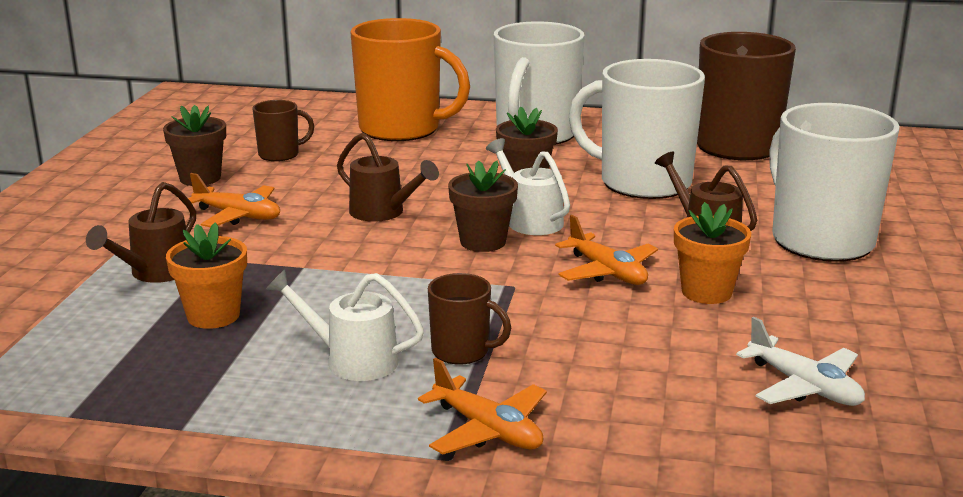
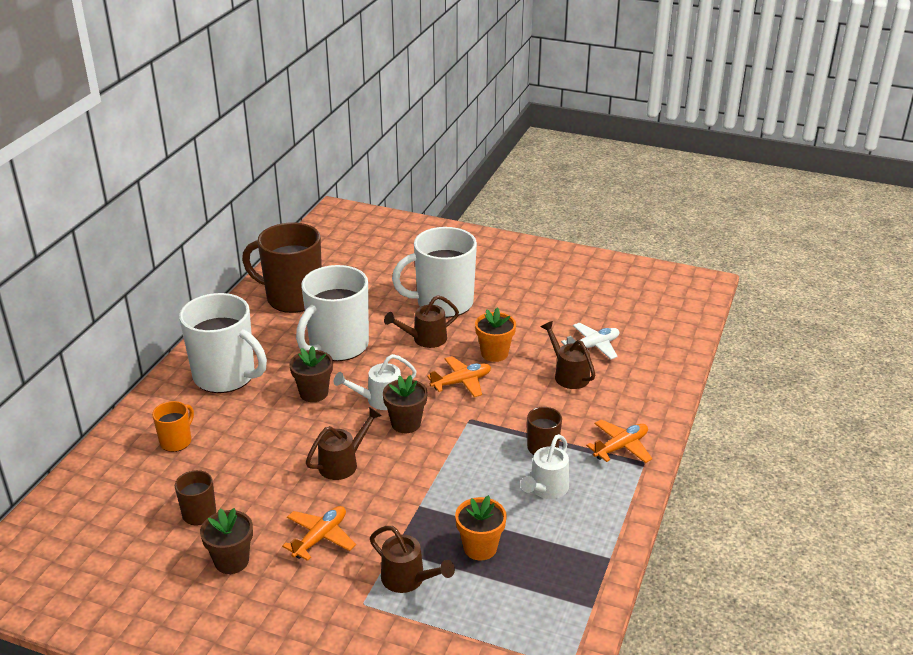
camera: 80 degrees left, 10 degrees up
(402, 129) = (176, 441): orange mug -> orange mug, size x0.47
(689, 364) = (568, 374): none -> brown watering can

